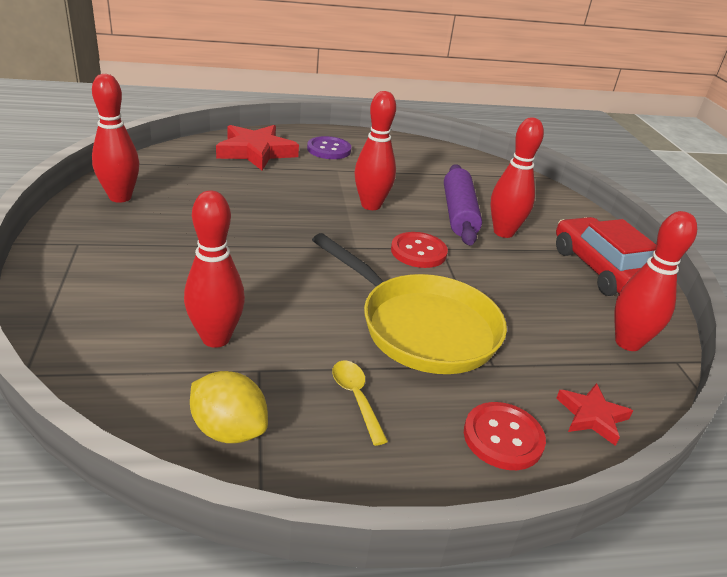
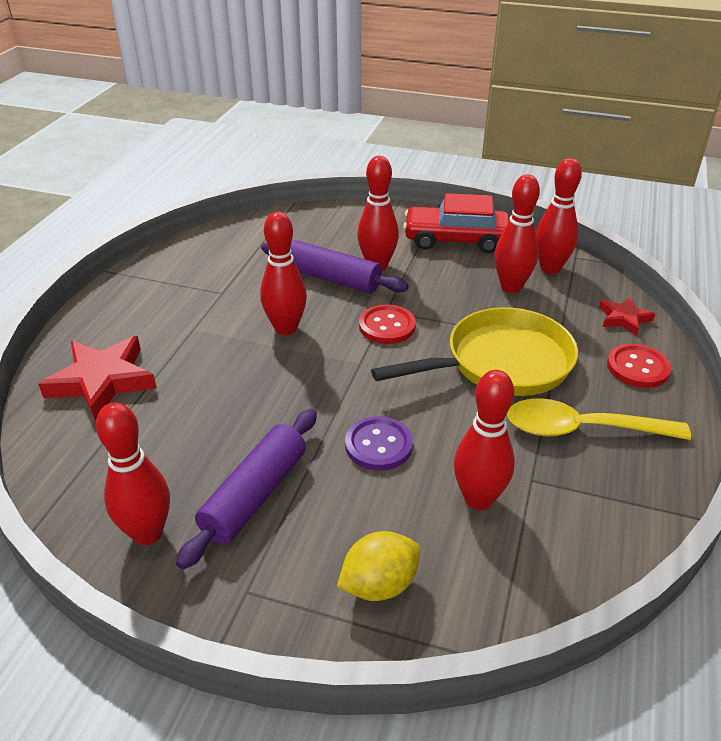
camera: 60 degrees left, 5 degrees up
(172, 228) = (255, 495): none -> purple rolling pin
(229, 430) = (605, 516): yellow lemon -> yellow lemon (379, 585)
(329, 149) = (139, 320): purple button -> purple button (378, 445)
(356, 398) = (581, 429): yellow spoon -> yellow spoon, size x1.90
(559, 318) = (511, 287): none -> red bowling pin

